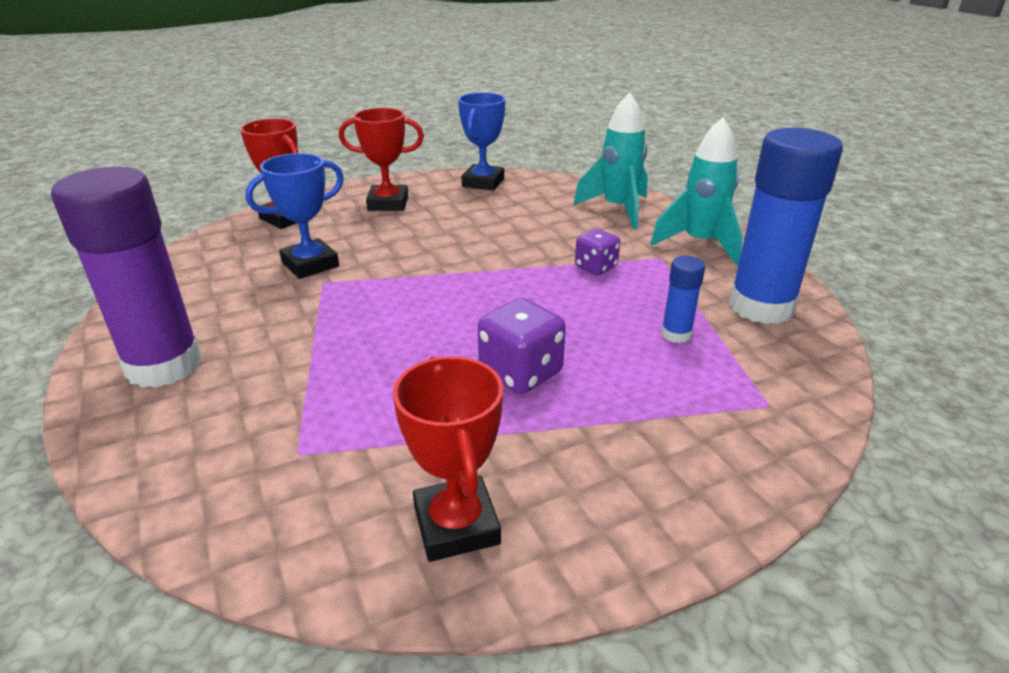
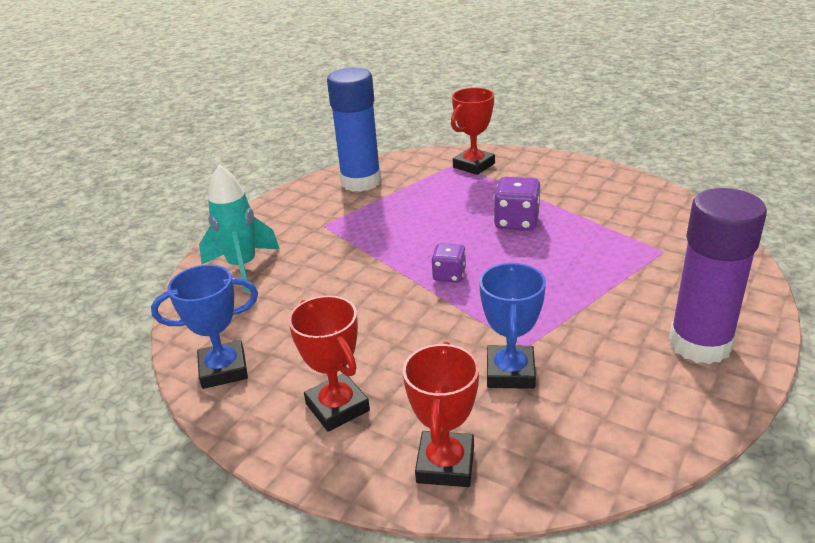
camera: 120 degrees left, 0 degrees up
(310, 264) = (510, 372): blue trophy -> blue trophy turned 75 degrees clockwise
(456, 525) = (628, 197): red trophy -> red trophy (473, 165)
(595, 267) = (364, 242): purple dice -> purple dice (449, 275)
(676, 334) = (421, 195): blue glue stick -> none
(699, 244) = (286, 217): turquoise rocket -> none

